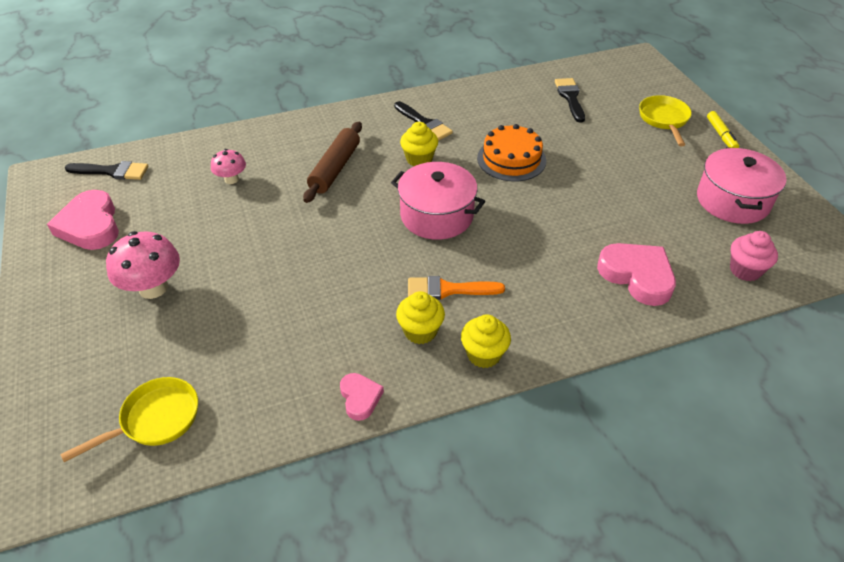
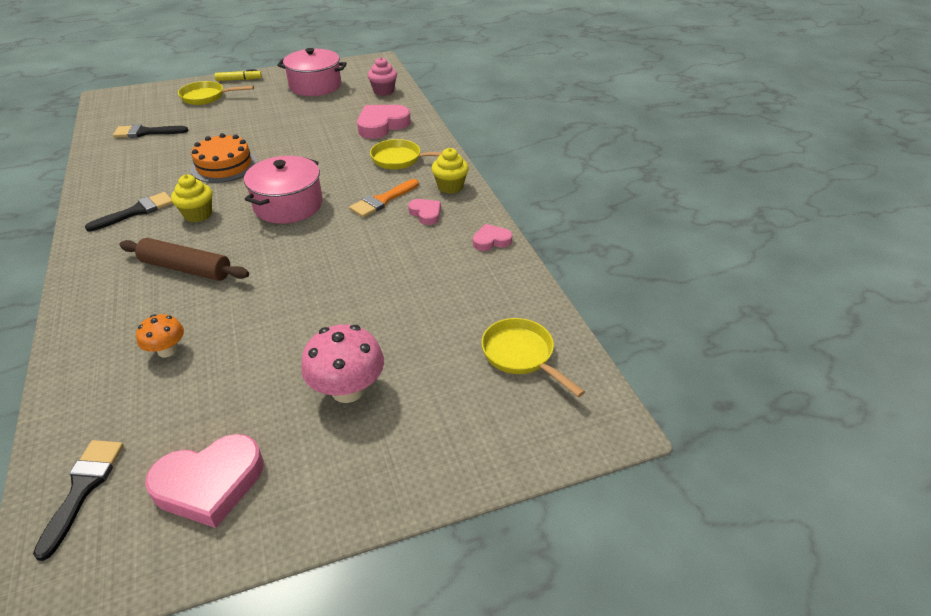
camera: 90 degrees left, 5 degrees down
(231, 179) = (167, 350): pink mushroom -> orange mushroom
(420, 331) = (426, 214): yellow cupcake -> pink heart
(448, 289) = (382, 200): orange brush -> orange brush turned 45 degrees clockwise
(547, 300) = (400, 159): none -> yellow pan

